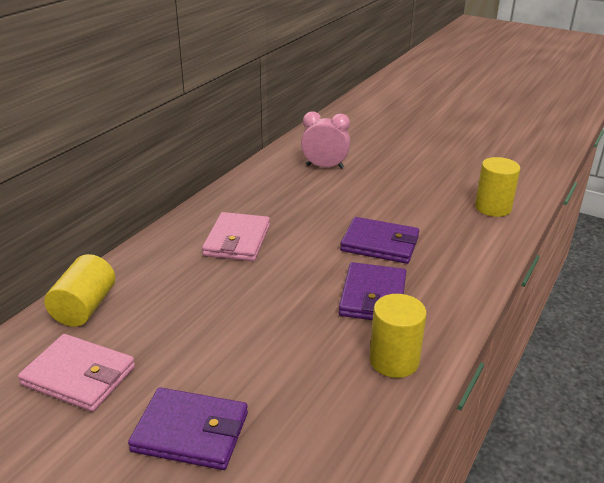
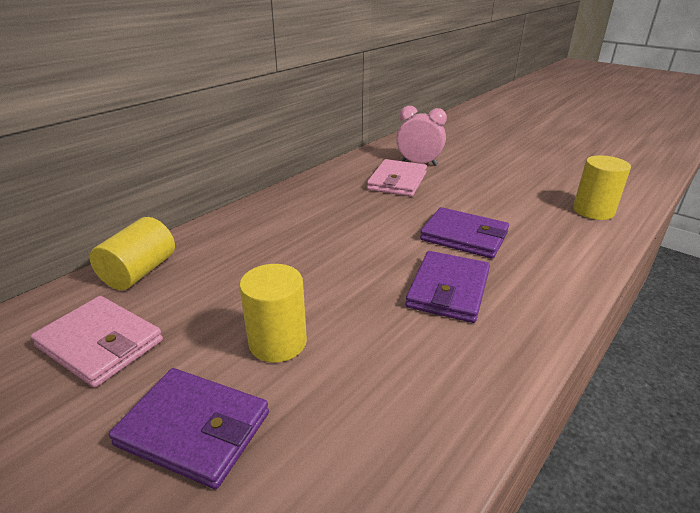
camera: 10 degrees right, 0 degrees up
(237, 240) = (315, 221): pink wallet -> pink wallet (397, 181)
(394, 360) = (463, 367): yellow cylinder -> yellow cylinder (278, 342)

